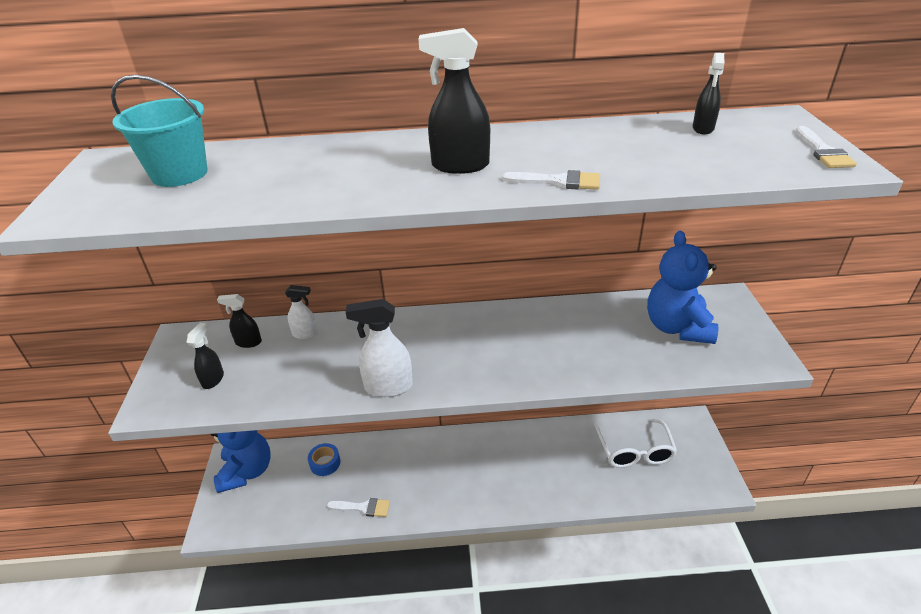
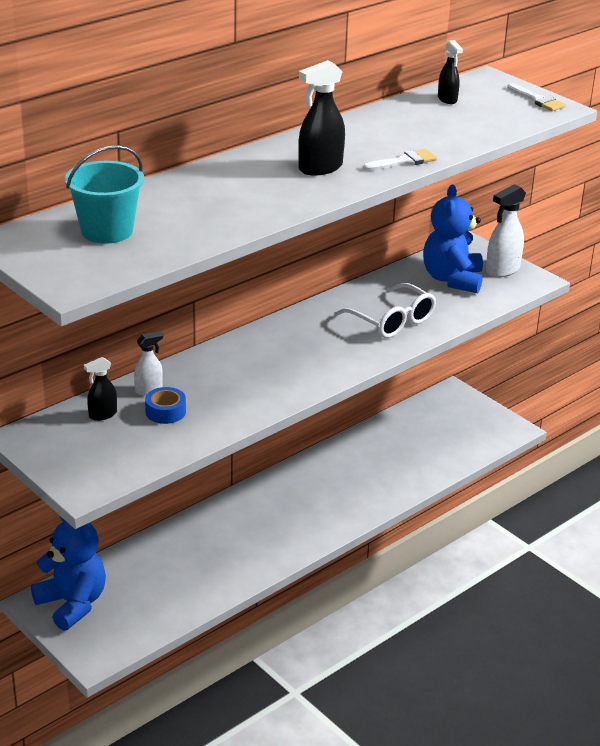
camera: 40 degrees left, 5 degrees down
(213, 379) = (113, 450): black spray bottle -> none
(325, 463) = (149, 561): blue tape -> blue tape (165, 412)
(363, 507) = (230, 575): white brush -> none
(388, 387) = (277, 397): white spray bottle -> white spray bottle (502, 270)
(634, 451) = (425, 433): white glasses -> white glasses (391, 321)
(677, 327) = (452, 279): blue teddy bear -> blue teddy bear turned 45 degrees clockwise

